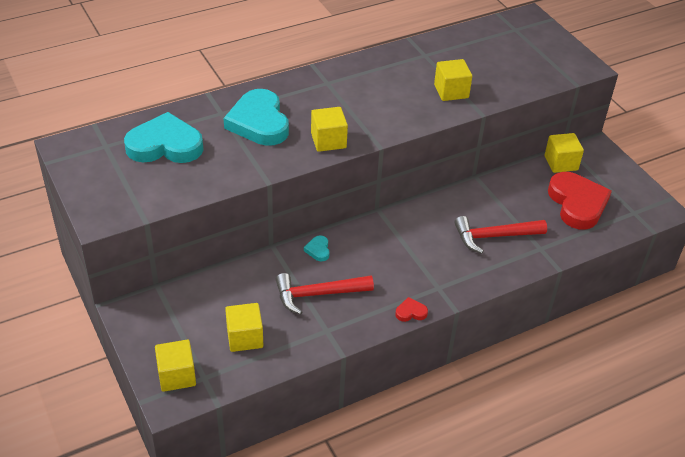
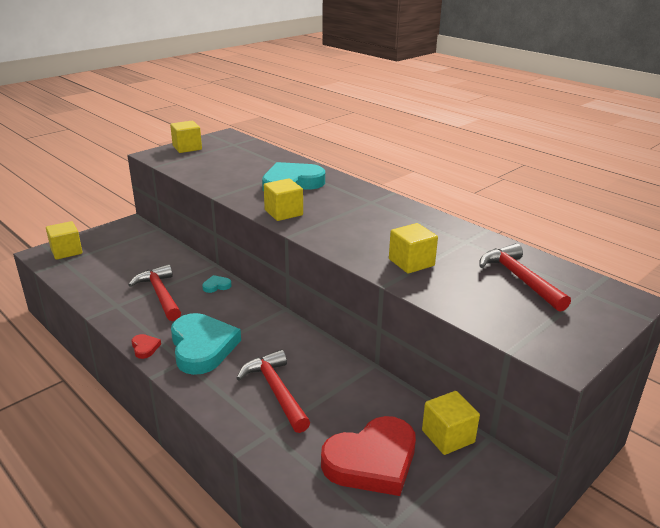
camera: 75 degrees right, 15 degrees down
(165, 145) = (243, 159): turquoise heart -> turquoise heart (202, 347)
(245, 337) = (106, 270): yellow cube -> yellow cube (187, 148)
(490, 50) = (519, 279): none -> red hammer

